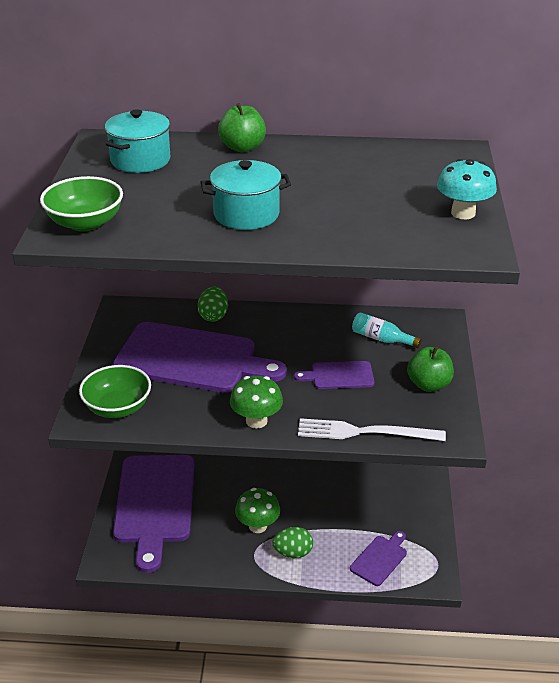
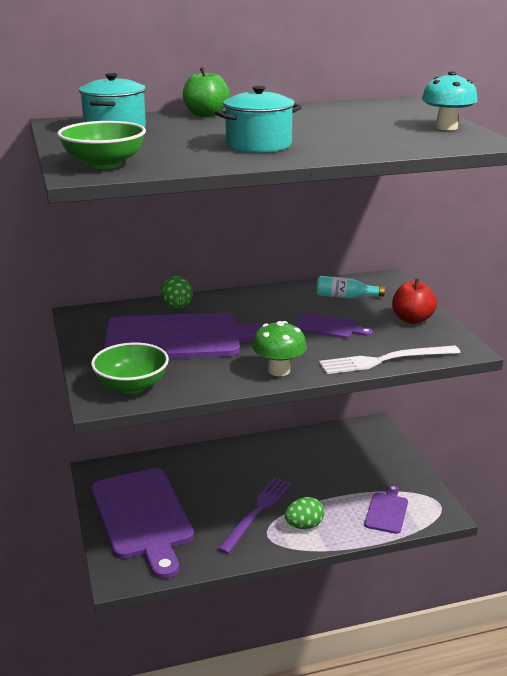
camera: 20 degrees left, 10 degrees down
(258, 526) = (257, 512): green mushroom -> purple fork
(339, 375) = (328, 327): purple cutting board -> purple cutting board turned 135 degrees counterclockwise
(429, 385) = (412, 319): green apple -> red apple

